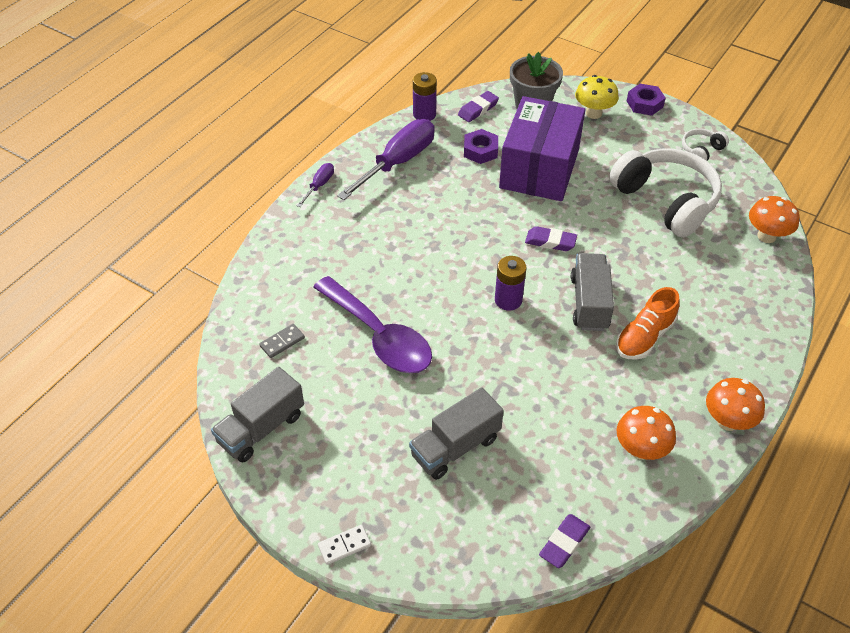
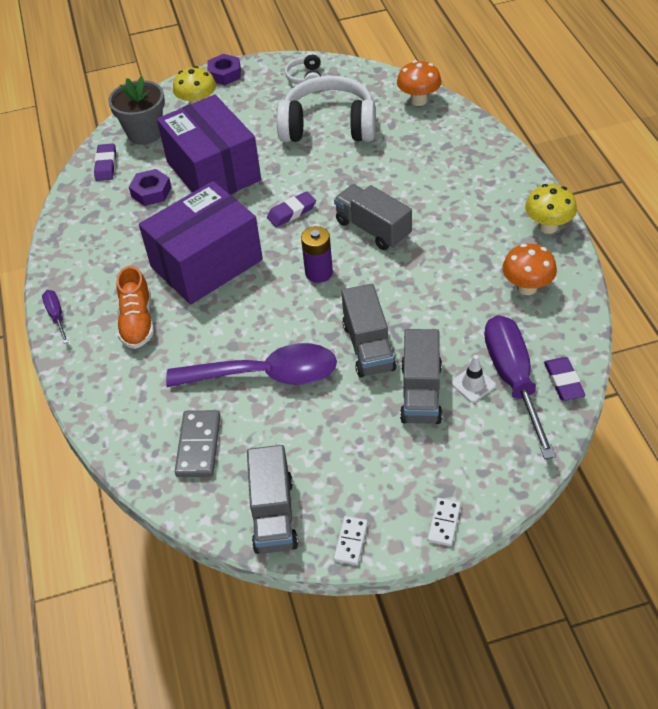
camera: 45 degrees left, 0 degrees up
(277, 493) = (350, 541): none -> white domino
(282, 342) = (199, 445): grey domino -> grey domino, size x1.65
(398, 162) = (97, 248): purple screwdriver -> purple screwdriver (513, 379)
(424, 114) = (67, 200): purple battery -> none
(447, 229) = (206, 263): none -> purple box
(467, 381) = (368, 347): none -> grey truck
(498, 477) = (473, 384): none -> white traffic cone
(644, 337) = (435, 220): orange shoe -> orange shoe (137, 322)
(727, 421) = (548, 227): orange mushroom -> yellow mushroom

